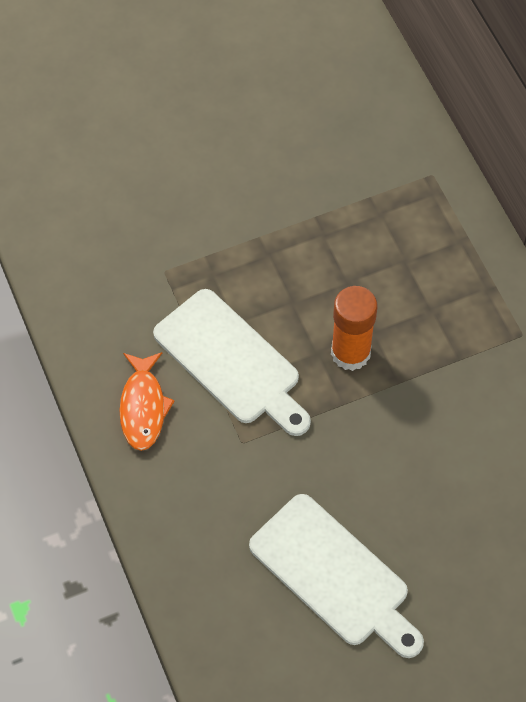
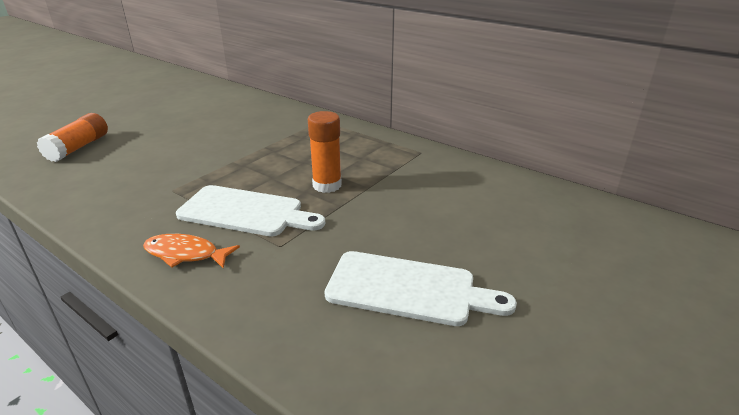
camera: 30 degrees left, 30 degrees down
(77, 103) = (78, 147): none -> orange glue stick
(143, 407) = (185, 254): orange fish -> orange fish turned 135 degrees clockwise

